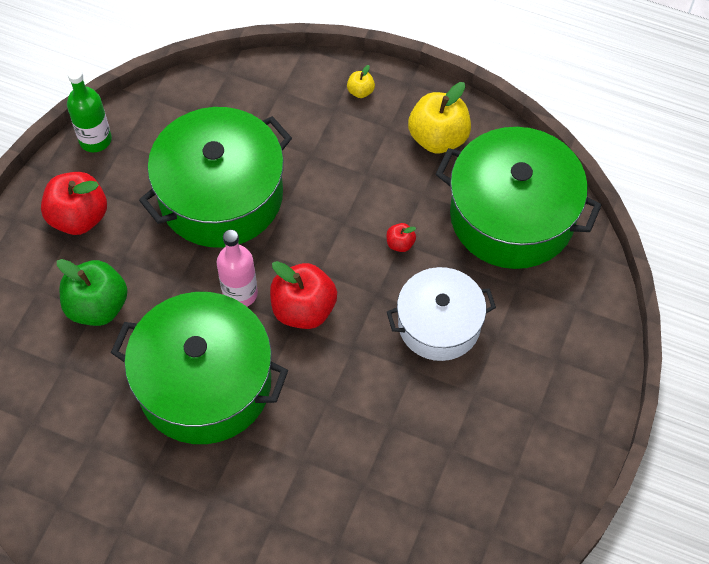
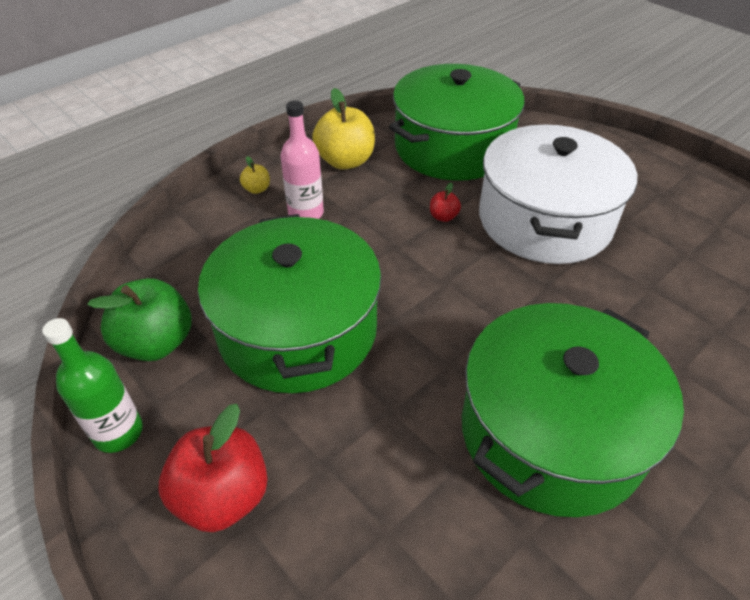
camera: 65 degrees left, 15 degrees down
(97, 306) = (381, 522): green apple -> green apple (156, 343)
(240, 293) = (439, 355): pink bottle -> pink bottle (306, 213)
(303, 309) = (485, 308): red apple -> none
(439, 324) = (544, 220): white pot -> white pot, size x1.58

